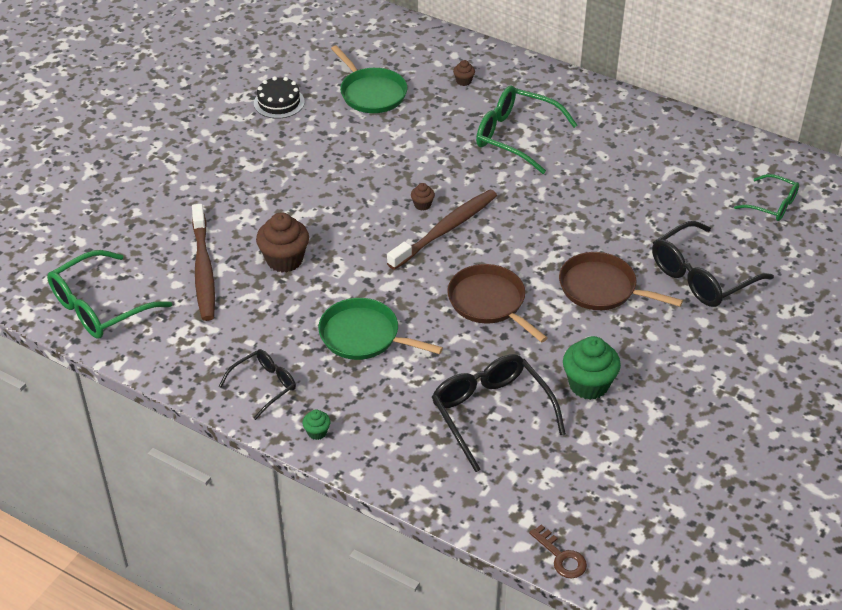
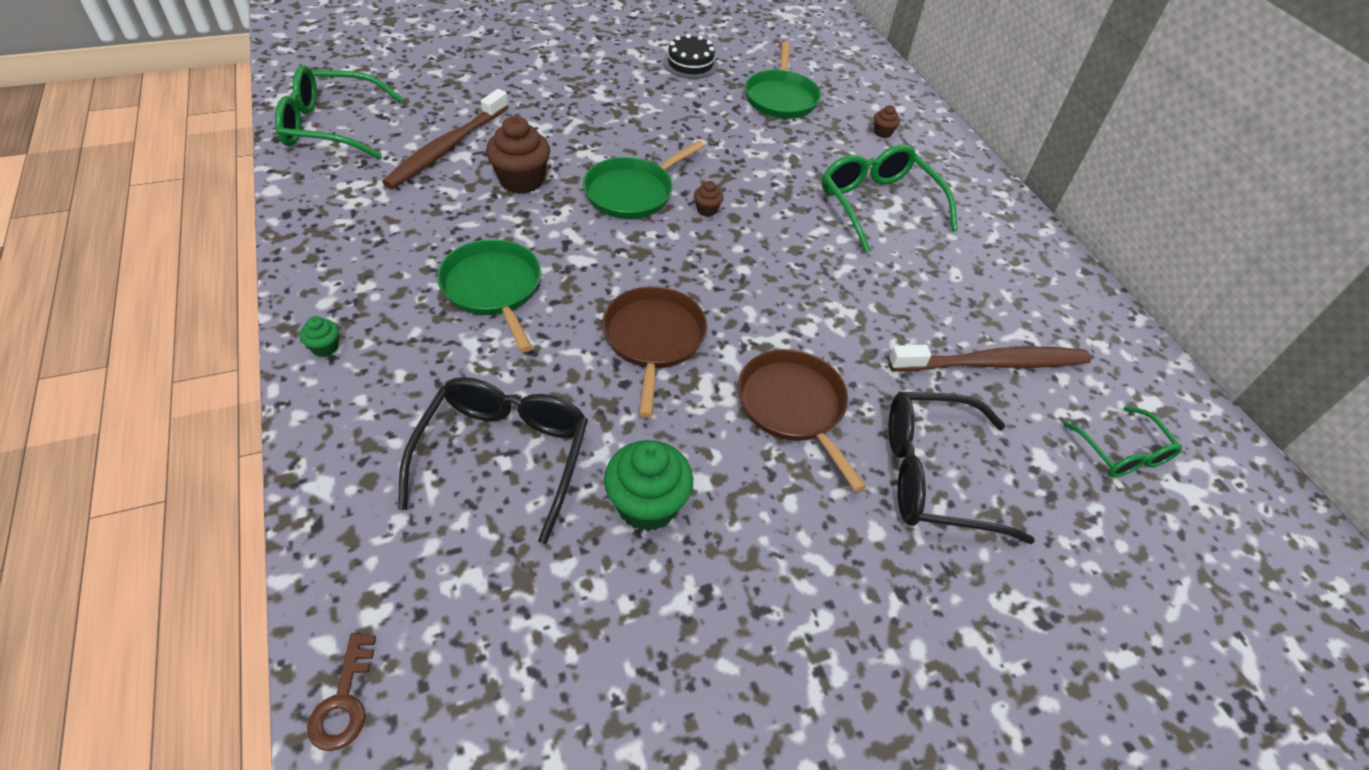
camera: 35 degrees right, 5 degrees up
(264, 386) = (348, 272): black glasses -> none
(363, 222) = (632, 192): none -> green pan
(445, 230) = (700, 244): brown toothbrush -> brown toothbrush (993, 363)

